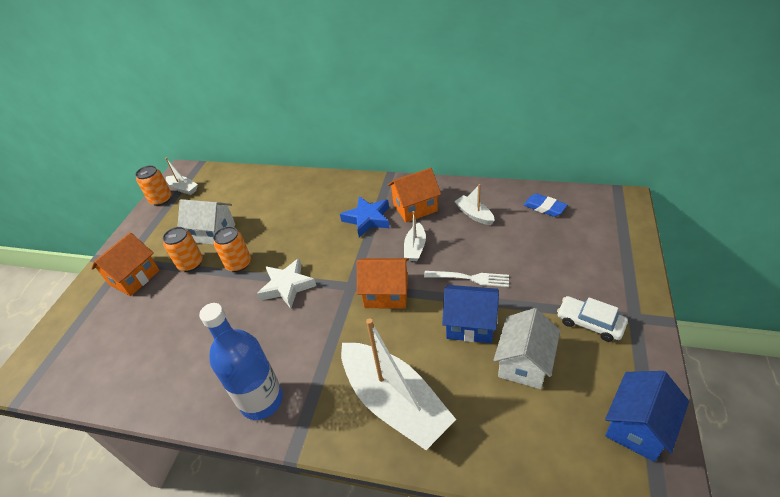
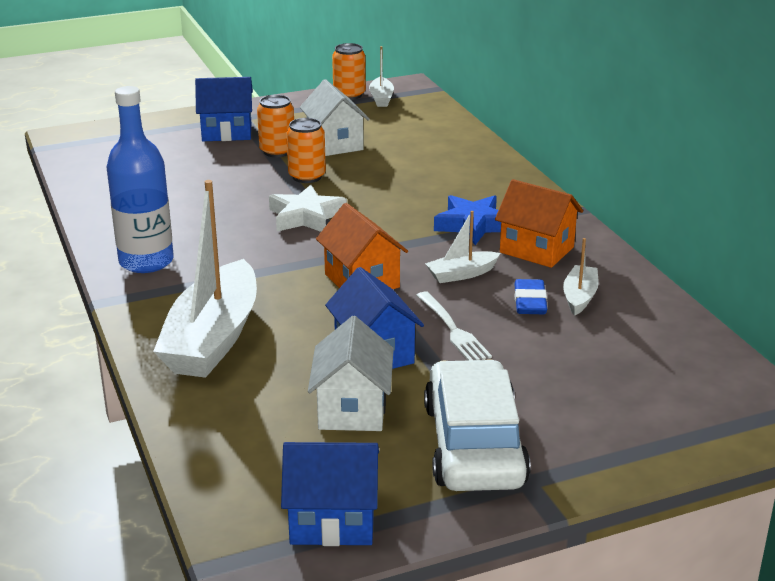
camera: 50 degrees right, 15 degrees down
(134, 277) = (227, 132): orange house -> blue house
(524, 363) = (352, 409): white house -> white house turned 75 degrees counterclockwise
(544, 207) = (670, 349): blue eraser -> blue eraser (530, 302)
(590, 323) = (474, 444): white car -> white car, size x1.81

